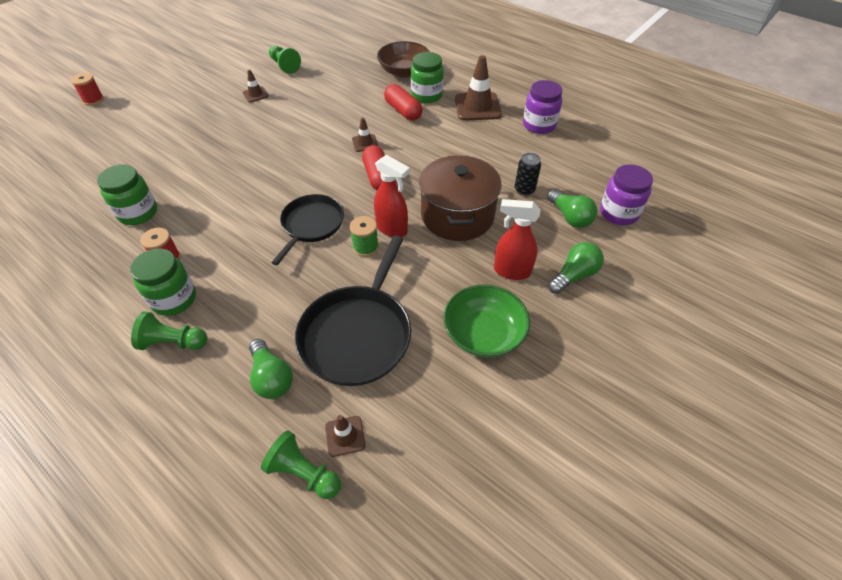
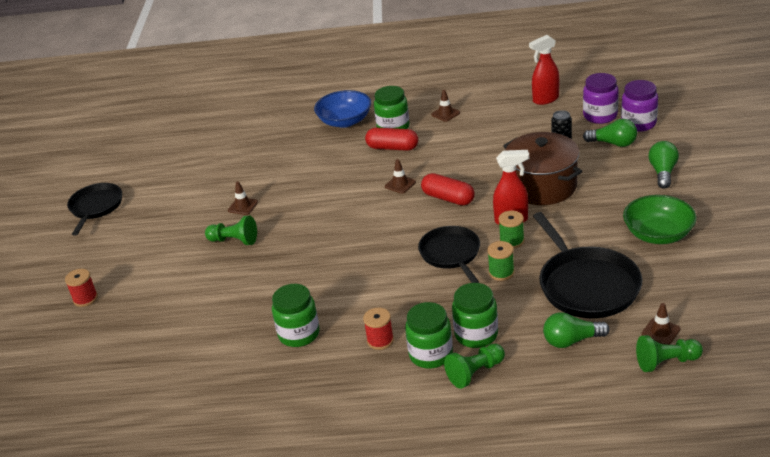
camera: 35 degrees left, 15 degrees down
(190, 44) = (95, 207): none -> black pan
(223, 309) = (476, 334): none -> green jar
(271, 377) = (572, 340): green light bulb -> green light bulb turned 150 degrees clockwise
(284, 66) = (229, 173): green pawn -> green pawn (234, 240)
(318, 269) = (501, 272): none -> green spool
(404, 71) = (345, 121): brown bowl -> blue bowl
(477, 107) = (445, 114): brown traffic cone -> brown traffic cone, size x0.51
(511, 271) = (624, 194): red spray bottle -> red spray bottle (545, 99)
(539, 125) = (509, 101): purple jar -> purple jar (600, 116)

